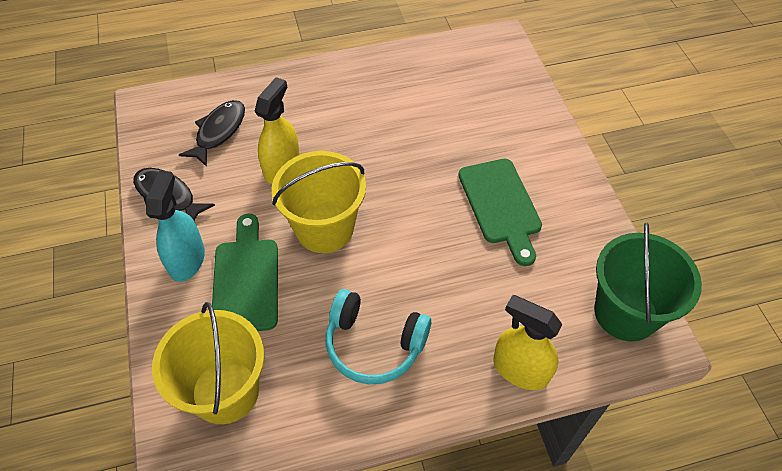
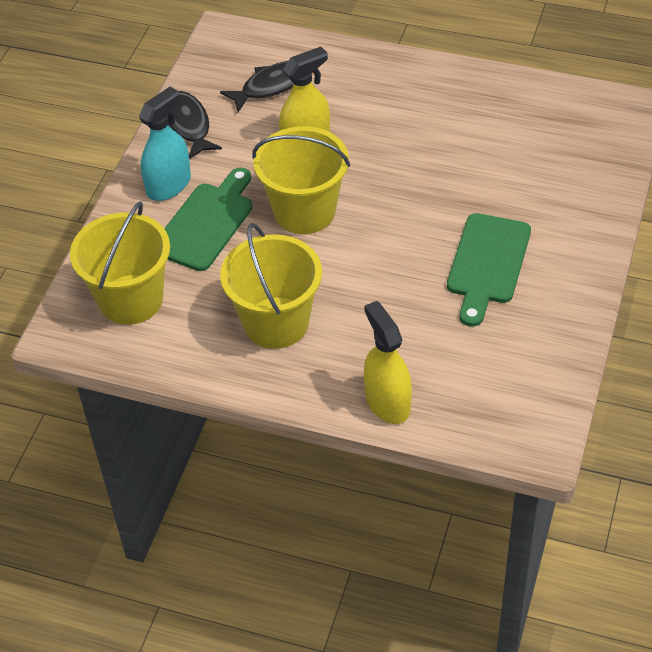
camera: 35 degrees right, 5 degrees down
(374, 344) = (276, 323): turquoise headphones -> yellow bucket
(625, 312) = (527, 406): green bucket -> none

